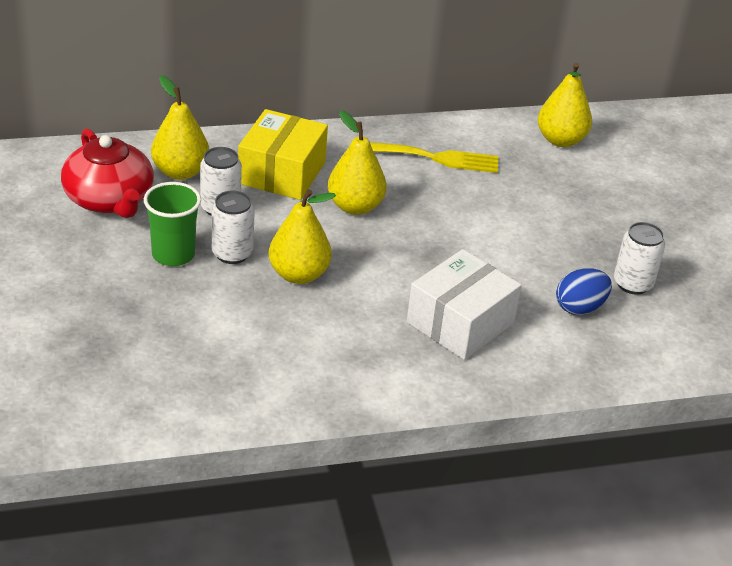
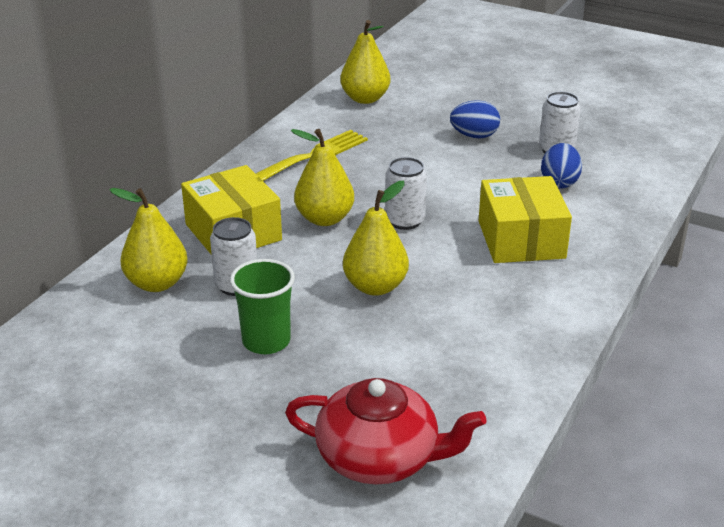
camera: 45 degrees left, 5 degrees down
(109, 199) = (139, 342): red teapot -> red teapot (380, 457)
(232, 253) = (305, 308): white can -> white can (404, 221)
(460, 323) = (521, 239): white box -> yellow box
(587, 226) = (474, 136): none -> blue egg

